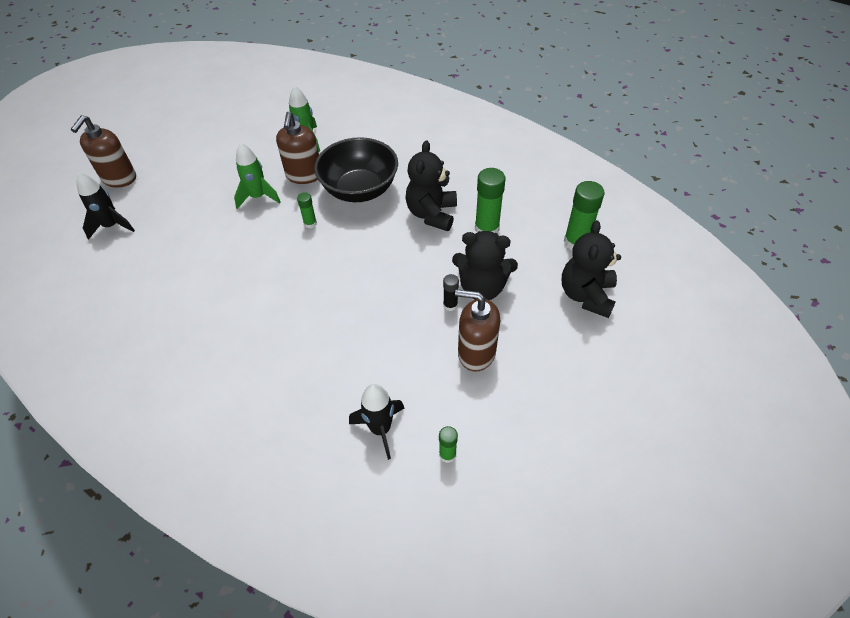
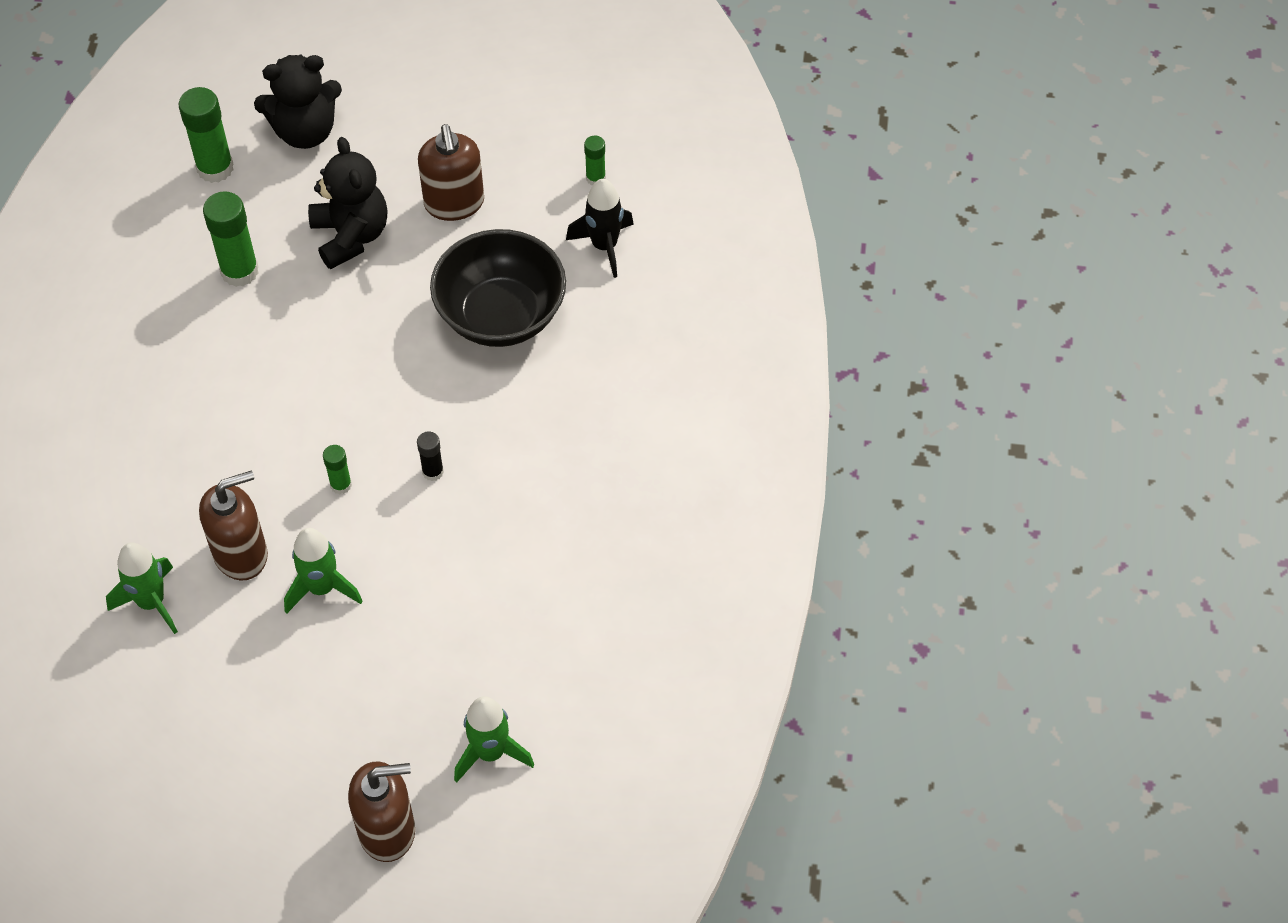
camera: 120 degrees left, 5 degrees up
(112, 226) = (490, 753): black rocket -> green rocket
(359, 190) = (236, 460): black bowl -> black bowl (501, 315)
(432, 214) = (243, 346): black teddy bear -> none
(450, 305) = (398, 256): black glue stick -> black glue stick (433, 472)

